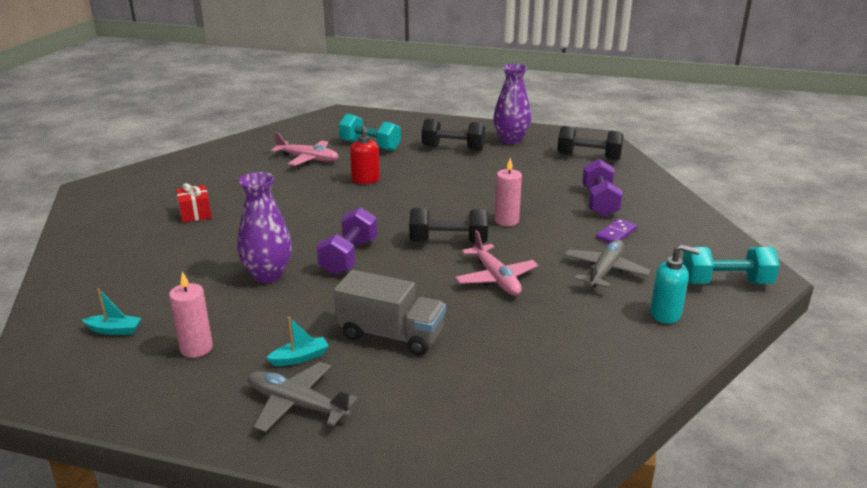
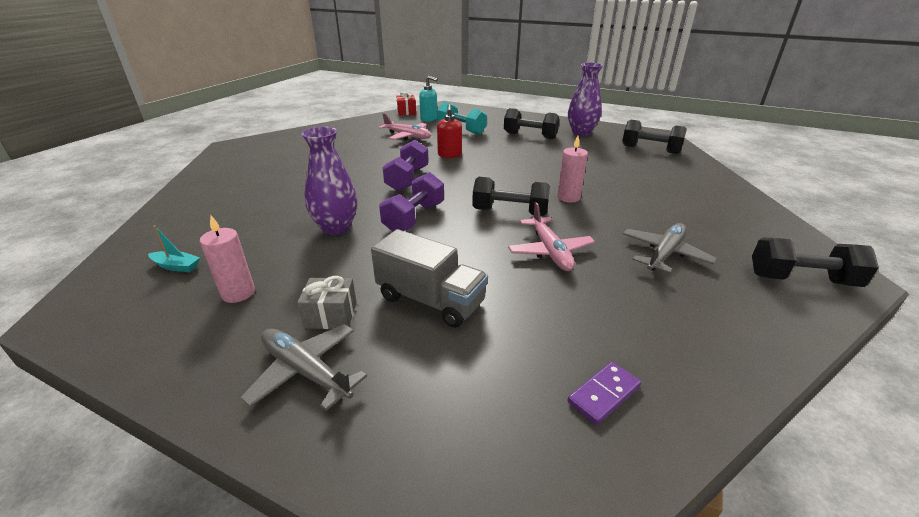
camera: 10 degrees right, 5 degrees up
(195, 214) = (300, 171): red gift -> red gift (406, 112)
(300, 358) = (331, 315): turquoise boat -> grey gift
(599, 202) = (660, 188): purple dumbbell -> purple dumbbell (407, 179)
(616, 234) = (676, 218): purple domino -> purple domino (603, 394)
(666, 314) = (735, 309): turquoise soap dispenser -> turquoise soap dispenser (429, 119)
(725, 283) = (801, 279): turquoise dumbbell -> black dumbbell

